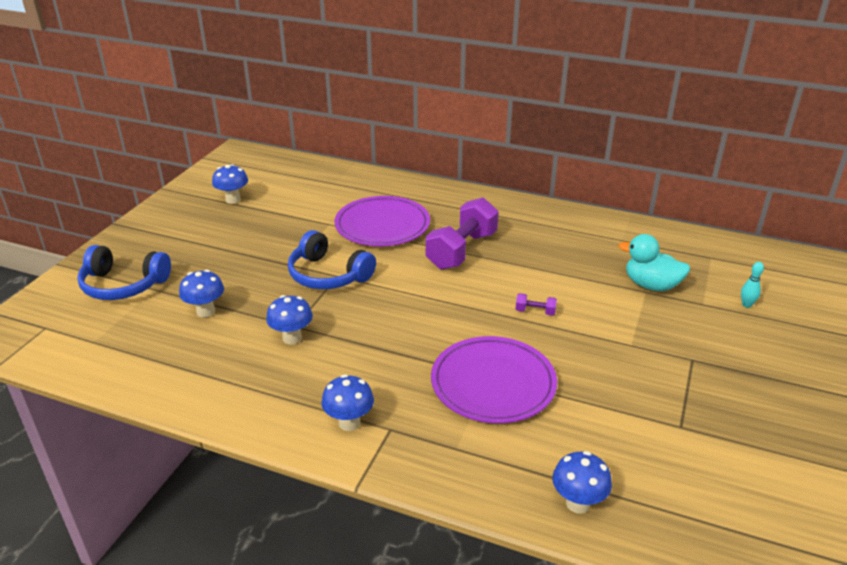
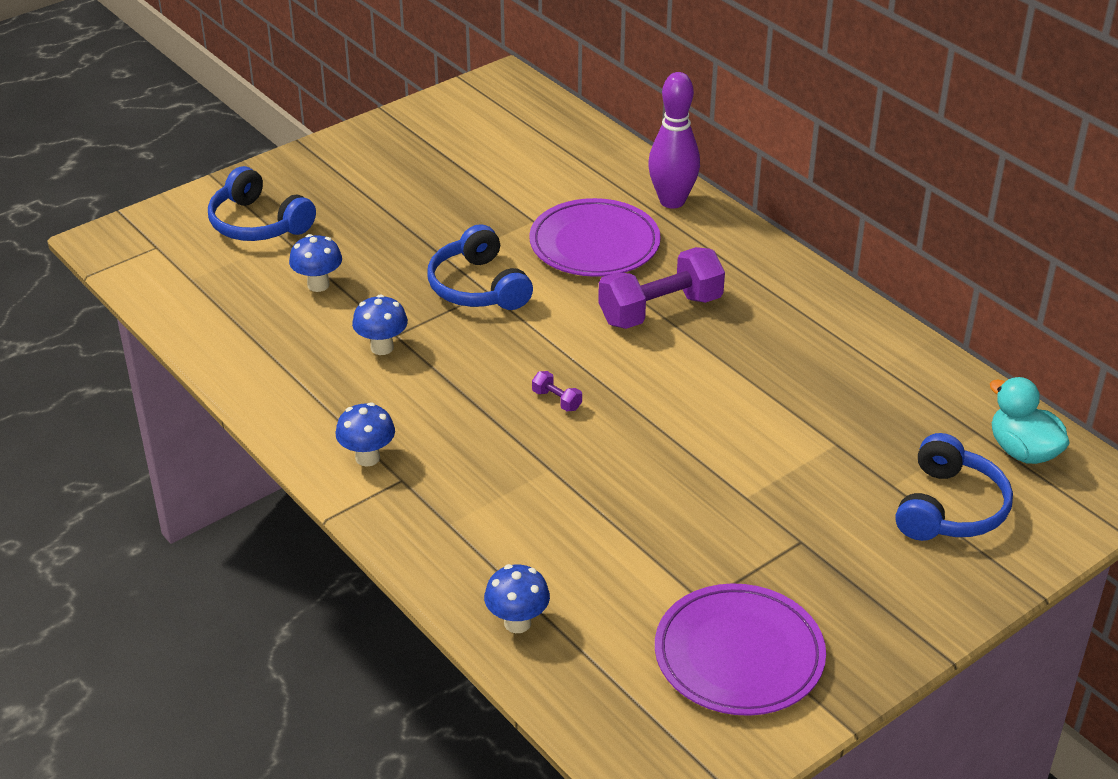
camera: 30 degrees right, 5 degrees up
(233, 200) = (448, 150): blue mushroom -> none
(407, 188) = (672, 201): none -> purple bowling pin
(493, 383) = (546, 477): purple plate -> purple plate (739, 655)
(535, 311) = (673, 417): purple dumbbell -> purple dumbbell (556, 400)
(651, 285) = (852, 439): turquoise duck -> turquoise duck (1023, 451)
(746, 305) = (949, 508): turquoise bowling pin -> blue headphones

